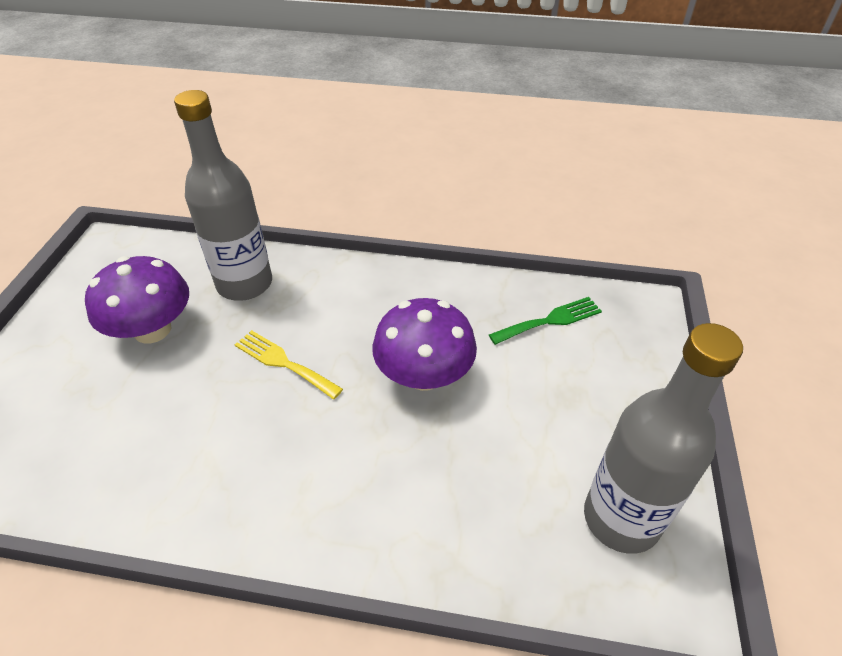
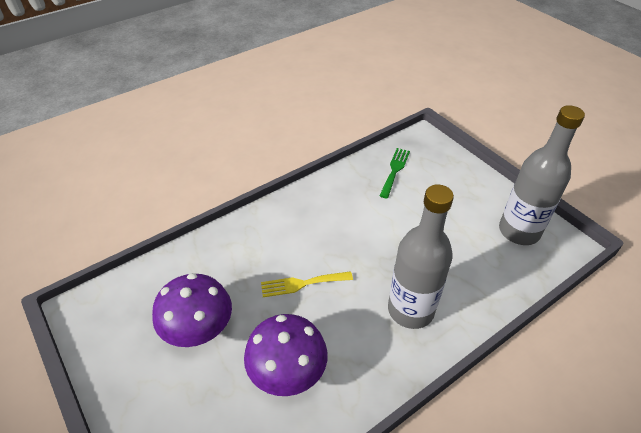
camera: 45 degrees left, 0 degrees up
(245, 284) = (217, 262): grey bottle -> grey bottle (410, 310)
(424, 375) = (376, 235): purple mushroom -> purple mushroom (287, 371)

